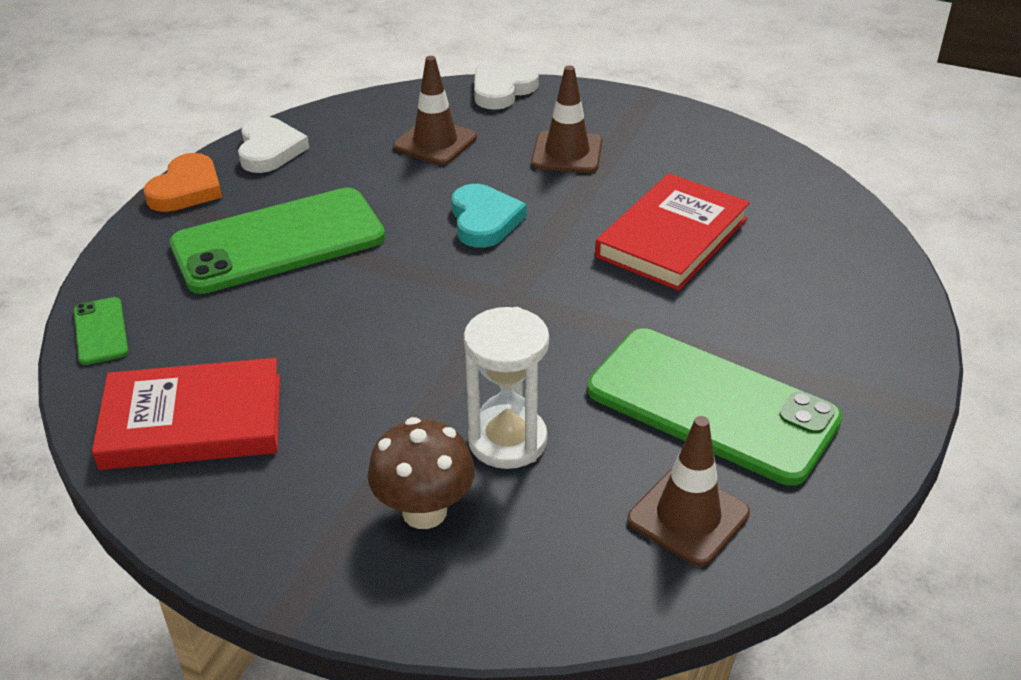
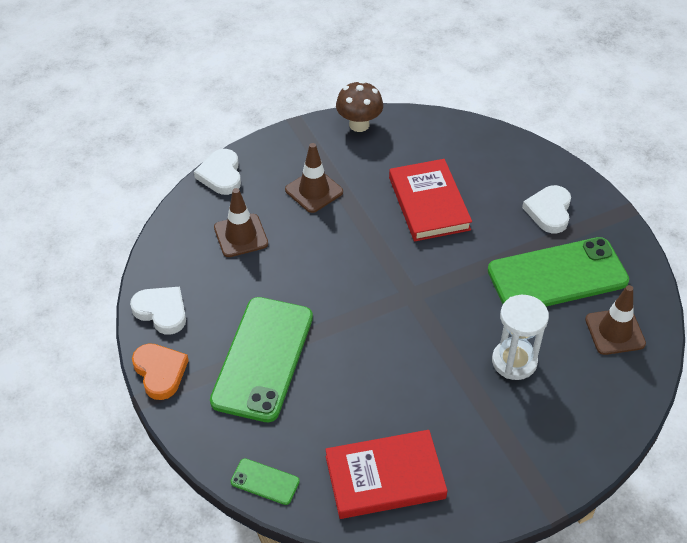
camera: 50 degrees left, 10 degrees up
(192, 421) = (385, 477): red book -> red book turned 45 degrees clockwise
(424, 511) = (532, 420): brown mushroom -> brown mushroom (359, 124)
(484, 220) = (338, 262): turquoise heart -> none
(814, 340) = (549, 211): none -> white heart

